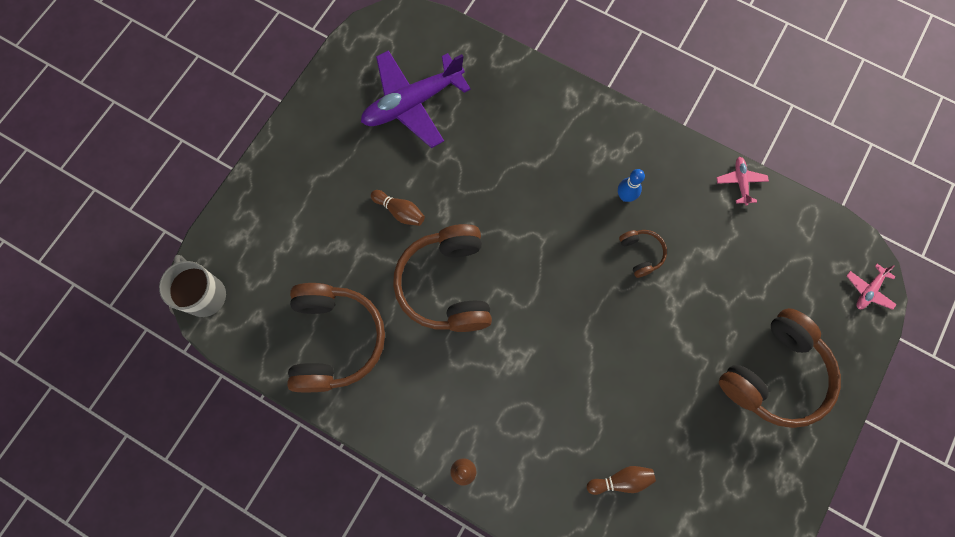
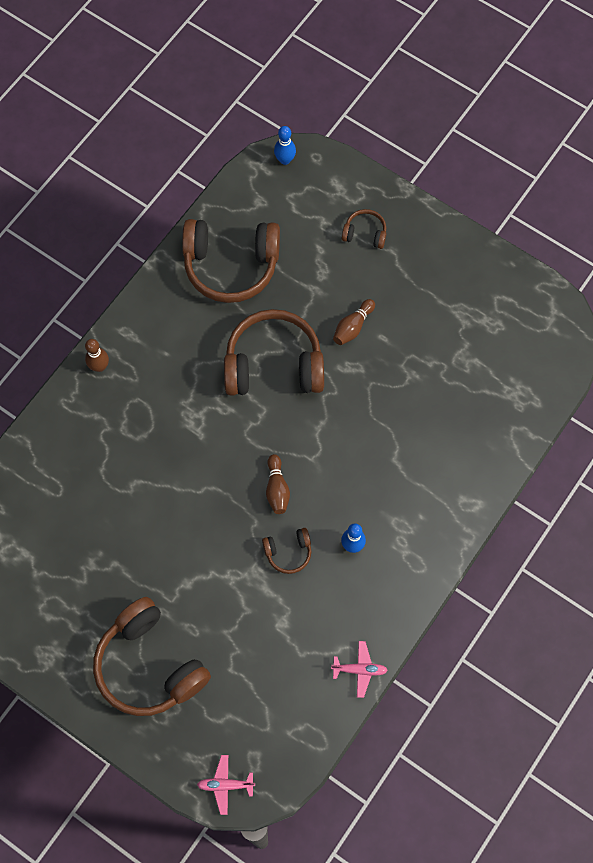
camera: 95 degrees right, 5 degrees down
(205, 295) = (285, 160): grey mug -> blue bowling pin
(294, 207) = (365, 233): none -> brown headphones
(412, 103) = (471, 345): purple plane -> none
(621, 480) = (70, 502): brown bowling pin -> brown bowling pin (277, 489)
(868, 290) = (225, 785): pink plane -> pink plane turned 45 degrees counterclockwise

